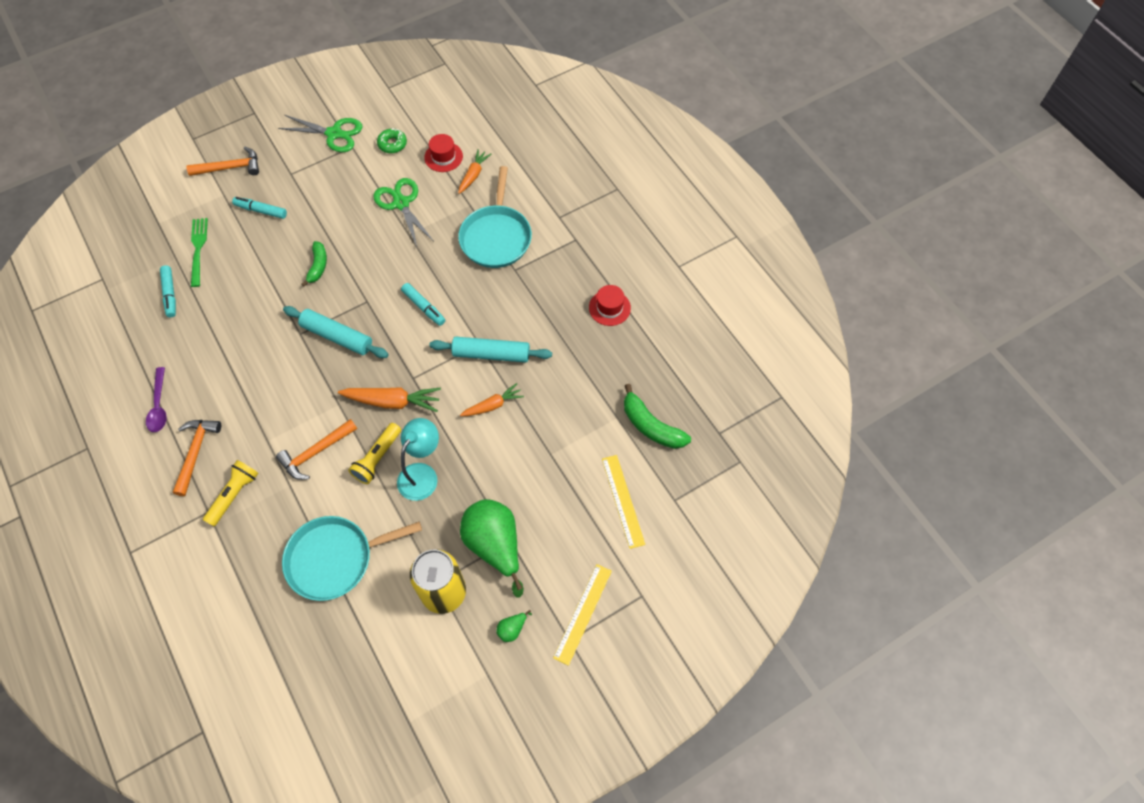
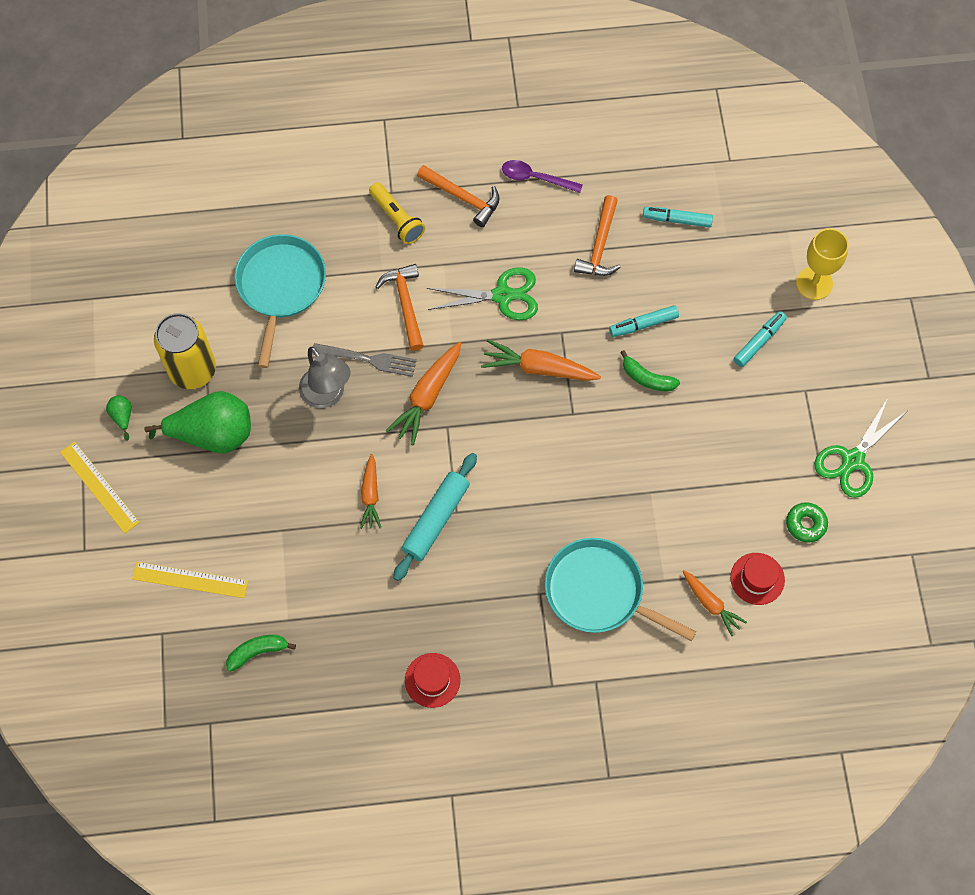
camera: 115 degrees right, 5 degrees up
(198, 249) = (729, 262): green fork -> none
(199, 194) = (814, 283): none -> yellow goblet
(230, 167) = (843, 327): orange hammer -> orange hammer (600, 246)
(337, 337) = (538, 368): turquoise rolling pin -> orange carrot
(377, 458) = (368, 359): yellow flashlight -> grey fork
(401, 203) = (701, 500): green scissors -> green scissors (502, 295)
(422, 474) = (327, 395): turquoise lamp -> grey lamp
(424, 307) = (535, 471): turquoise marker -> turquoise marker (643, 324)
(651, 426) = (257, 652): green banana -> green banana, size x0.66

